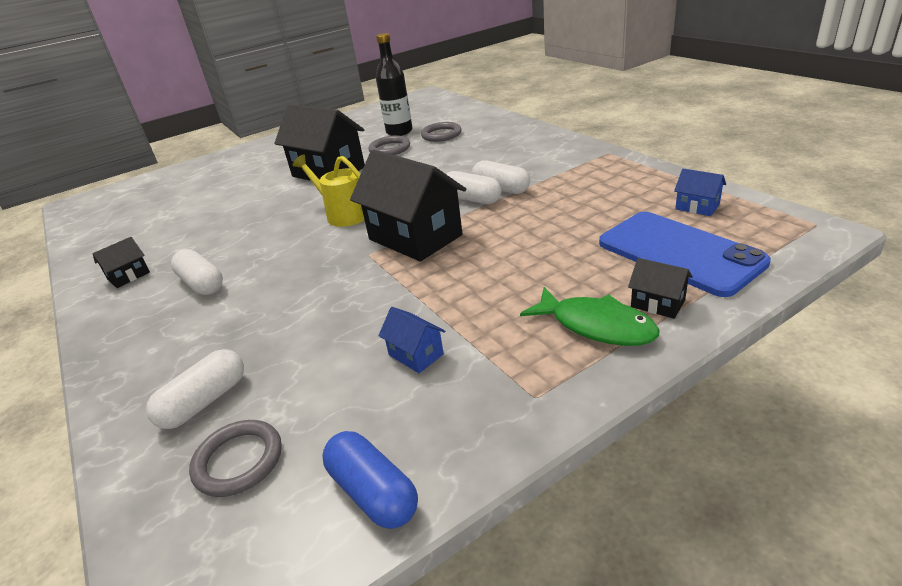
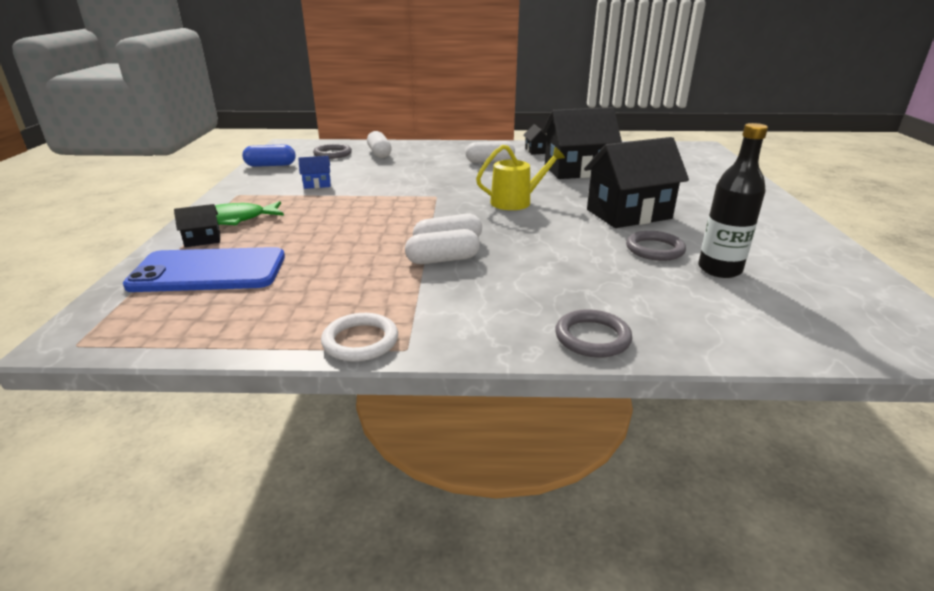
camera: 120 degrees right, 5 degrees down
(415, 237) = (429, 211): black house -> black house (577, 171)
(441, 135) = (664, 286): grey ring -> grey ring (592, 337)
(625, 163) = (360, 341): none -> white ring
(697, 207) = (219, 316): blue house -> none

